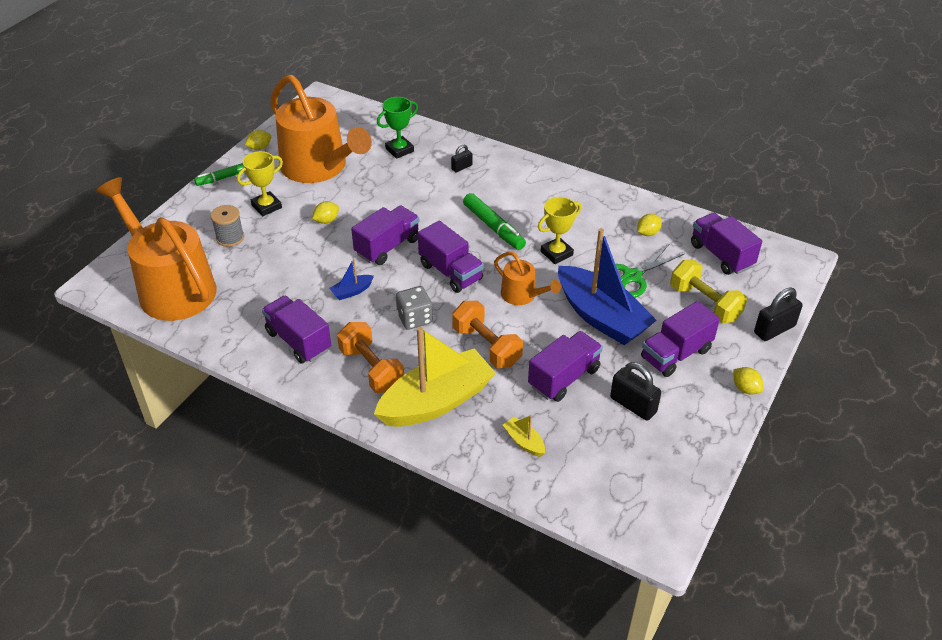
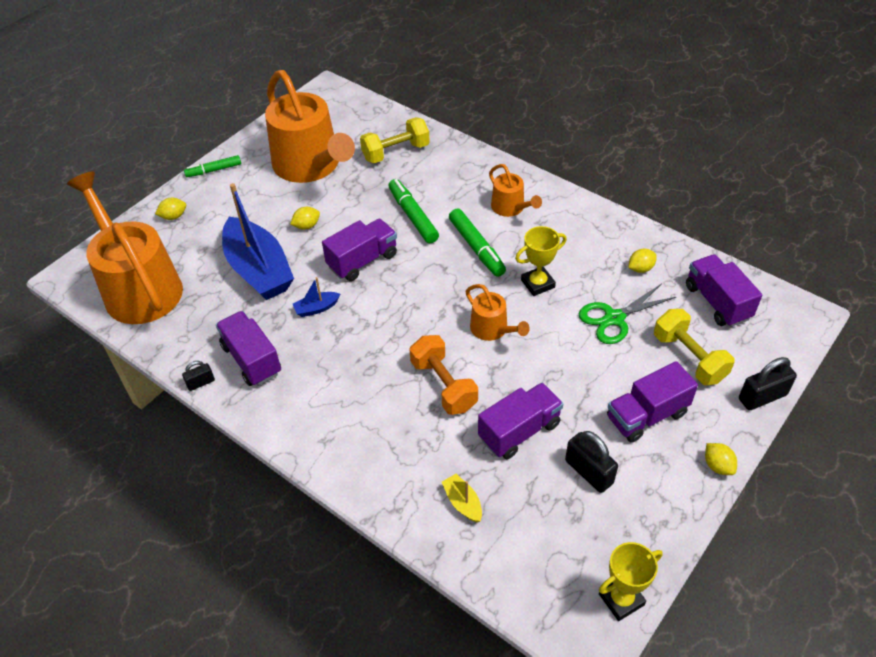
camera: 10 degrees right, 5 degrees up
(230, 238) = (207, 237): grey spool -> none
(259, 148) = (256, 140): yellow lemon -> yellow lemon (173, 216)
(266, 206) = (250, 205): yellow trophy -> yellow trophy (621, 599)
(371, 369) = (319, 399): orange dumbbell -> none
(399, 150) = (396, 152): green trophy -> yellow dumbbell
(414, 318) = (375, 345): grey dice -> none
(427, 204) = (413, 216): none -> green marker
(436, 401) = (379, 444): yellow boat -> none
(451, 272) = (422, 295): purple truck -> none
(461, 167) = (456, 177): black padlock -> black padlock (201, 383)
(518, 190) = (510, 208): none -> orange watering can
(601, 317) = (572, 363): blue boat -> blue boat (259, 270)

